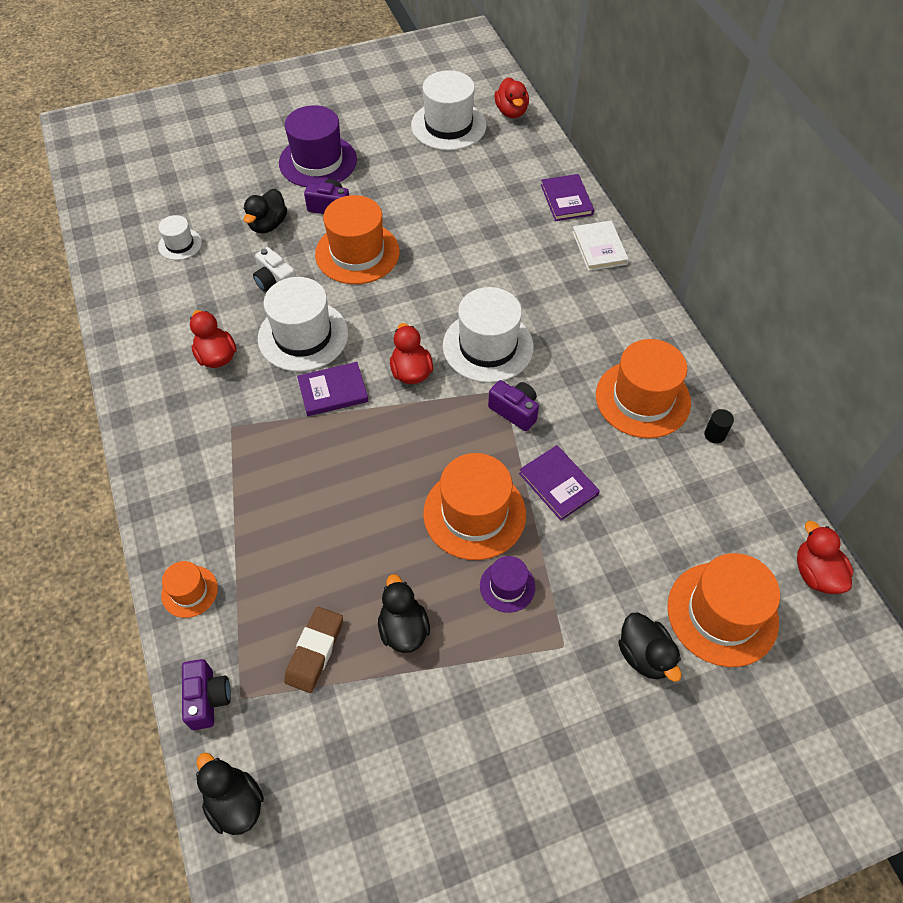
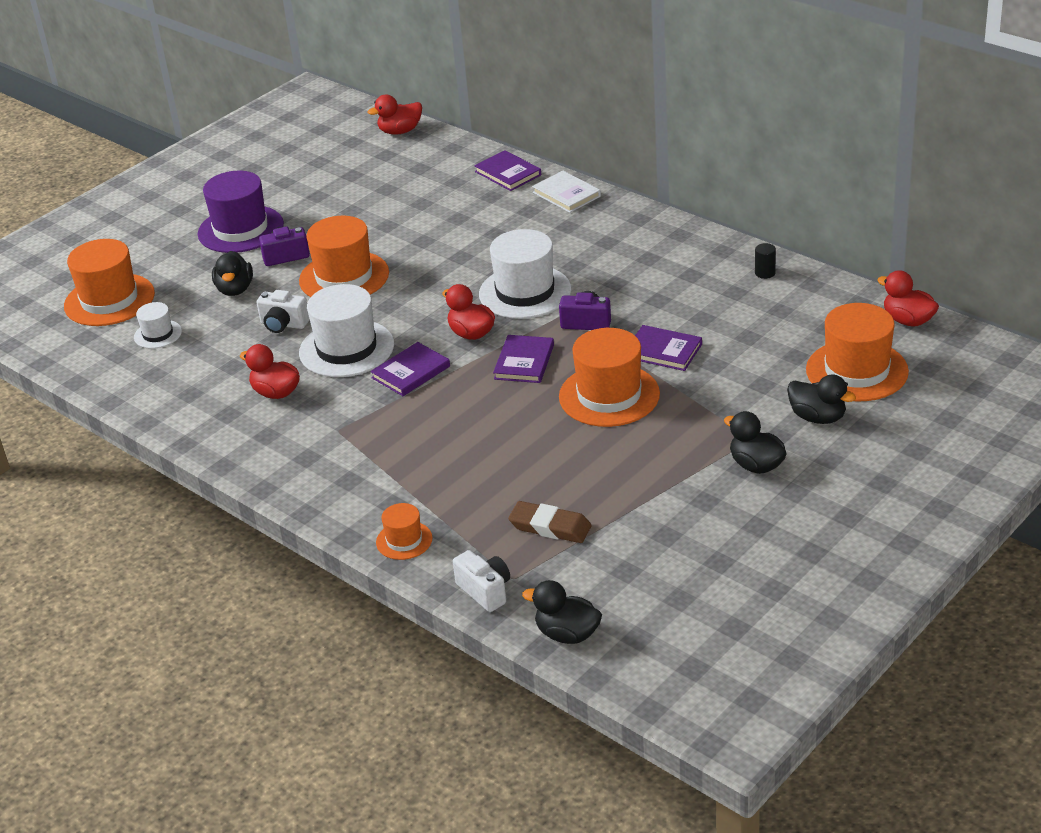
camera: 25 degrees left, 20 degrees down
(208, 699) = (485, 591): purple camera -> white camera
(315, 651) = (550, 527): brown eraser -> brown eraser turned 60 degrees counterclockwise
(403, 629) = (612, 483): black duck -> black duck (756, 465)
(431, 430) = (524, 362): none -> purple book
(448, 125) = (347, 161): white hat -> none
(507, 586) = (675, 425): purple hat -> none
(511, 112) = (400, 131): red duck -> red duck turned 105 degrees clockwise
(642, 399) = (688, 274): orange hat -> orange hat (109, 300)

